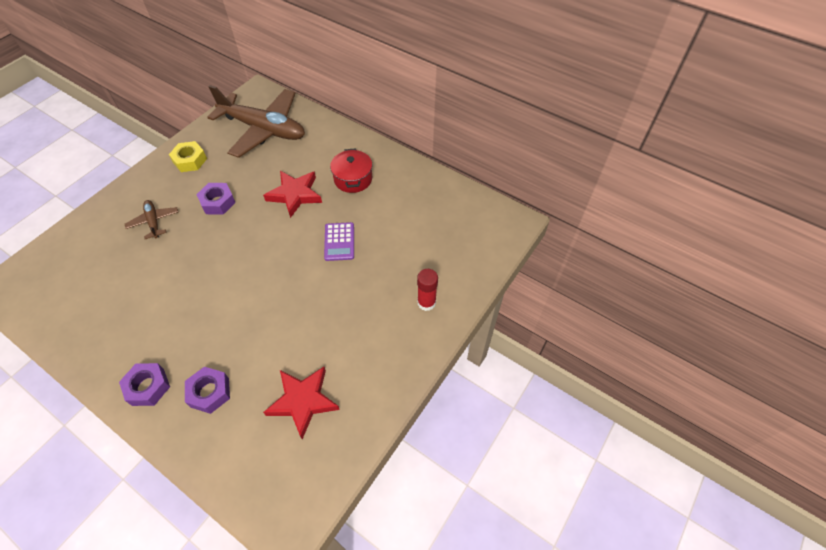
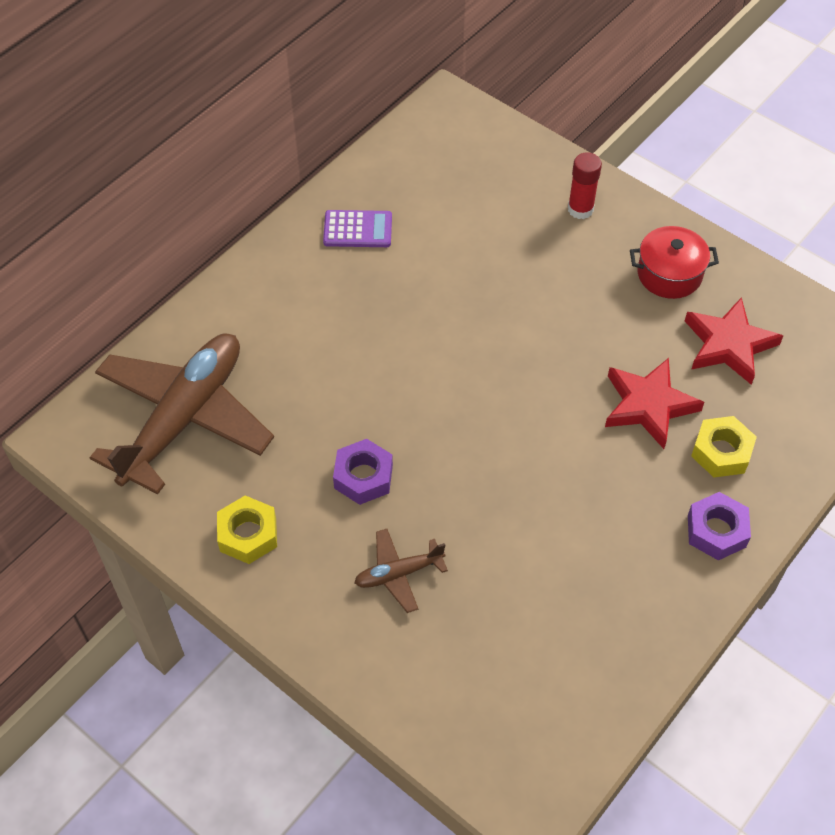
camera: 85 degrees left, 0 degrees up
(210, 392) = (721, 452): purple nut -> yellow nut
(295, 195) = (360, 364): red star -> red star (648, 405)
(339, 242) = (467, 304): purple calculator -> purple calculator (357, 230)
(353, 179) = (336, 284): red pot -> red pot (669, 274)

